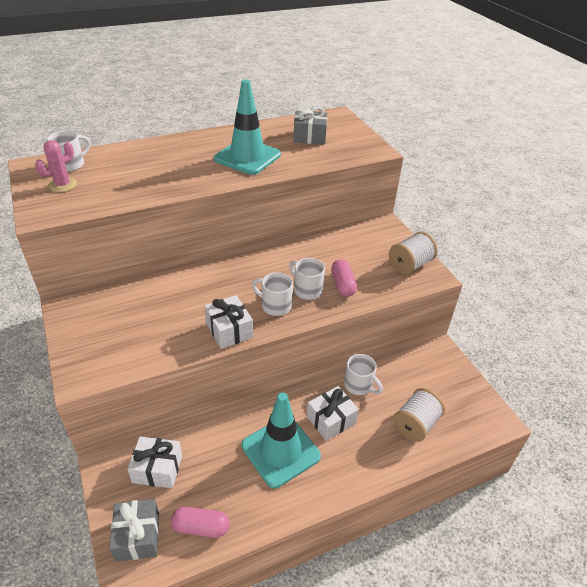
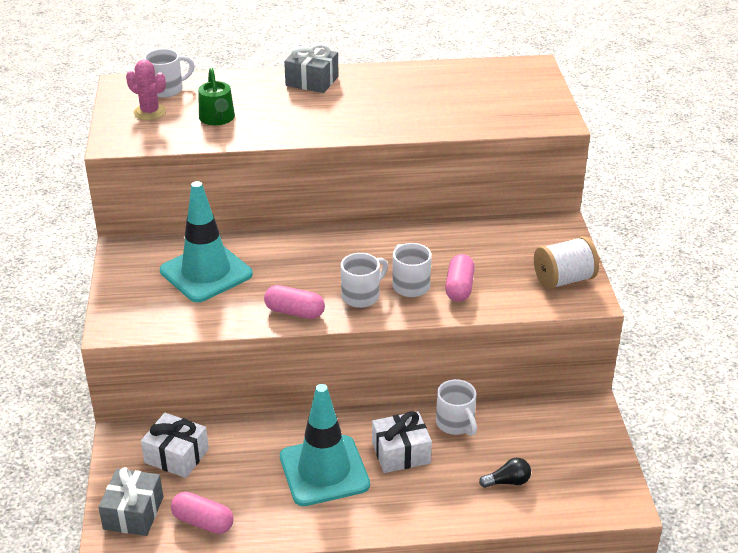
camera: 20 degrees right, 5 degrees down
(62, 185) = (150, 112): pink cactus -> pink cactus turned 60 degrees clockwise
(123, 182) = (217, 118): none -> green watering can
(229, 330) = (294, 312): white gift -> pink capsule
(247, 157) = (380, 107): turquoise traffic cone -> turquoise traffic cone (206, 273)
(275, 306) = (362, 296): white mug -> white mug turned 90 degrees clockwise
(309, 137) = (476, 91): grey gift -> grey gift (312, 81)
(415, 424) = (508, 482): white spool -> black light bulb

